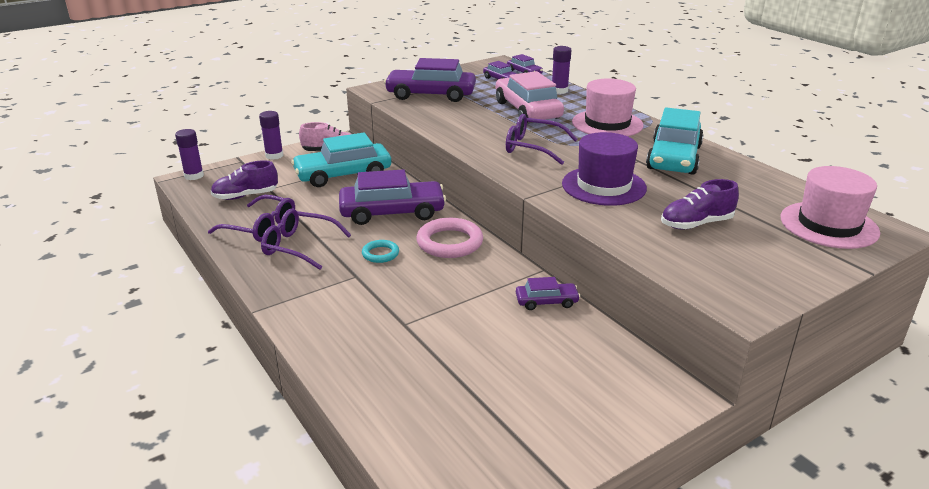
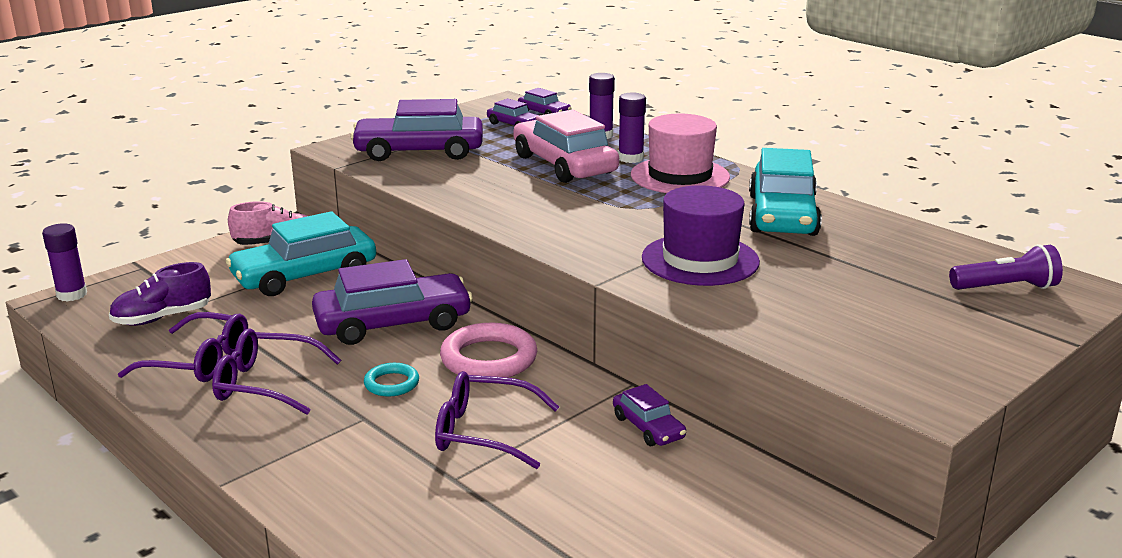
camera: 10 degrees left, 5 degrees down
(274, 155) = (191, 256): purple glue stick -> purple glue stick (630, 158)
(532, 147) = (586, 215): purple glasses -> purple glasses (483, 432)
(546, 302) = (648, 427): purple car -> purple car turned 75 degrees clockwise
(696, 224) = (837, 300): purple shoe -> none
(828, 225) = (1006, 287): pink hat -> purple flashlight

